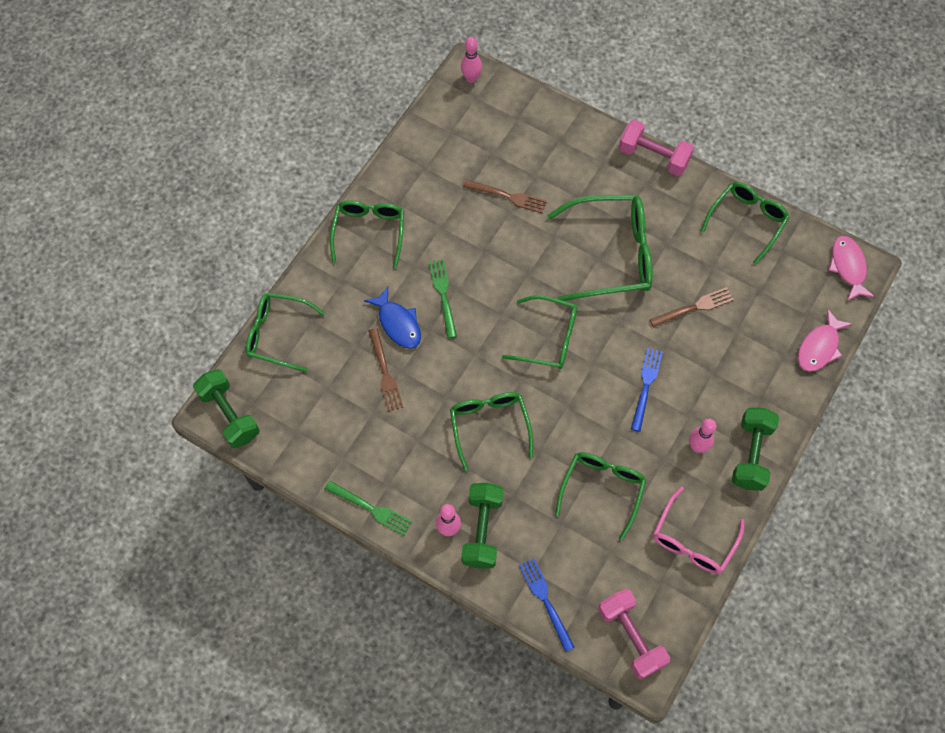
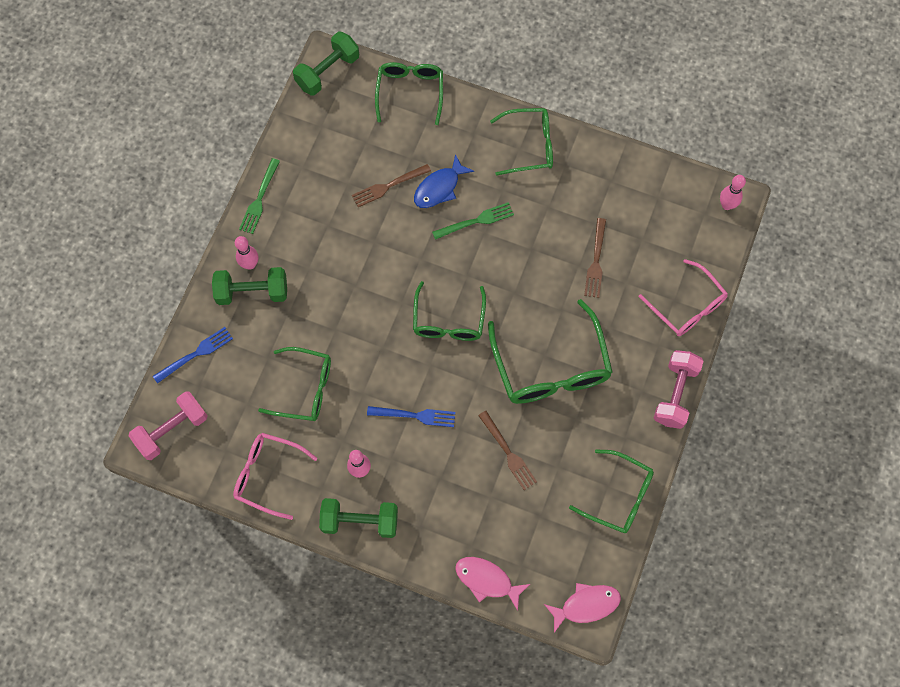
camera: 80 degrees right, 5 degrees up
(489, 427) = (350, 283): green glasses -> none
(567, 130) = (686, 305): none -> pink glasses

